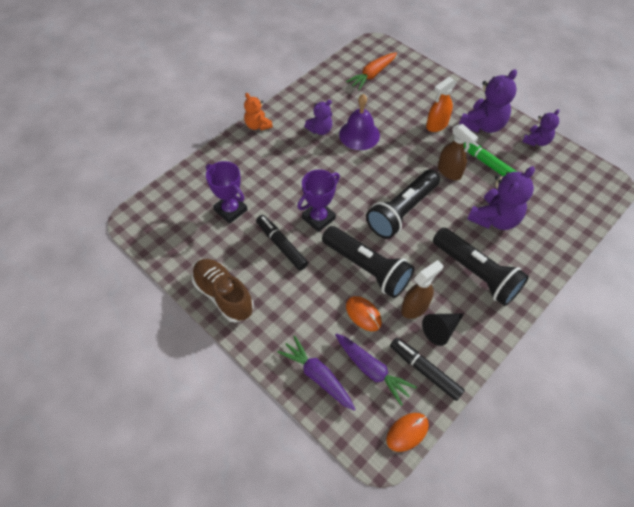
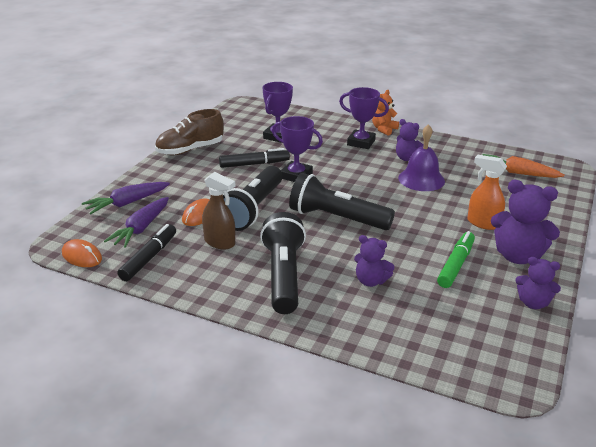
camera: 70 degrees right, 25 degrees down
(224, 295) = (190, 150): brown shoe -> brown shoe turned 150 degrees counterclockwise
(276, 150) = (361, 142): none -> purple trophy
(281, 245) = (254, 164): black marker -> black marker turned 45 degrees clockwise
(318, 376) = (127, 203): purple carrot -> purple carrot turned 150 degrees counterclockwise
(441, 329) = (200, 261): black cone -> none
(449, 172) = (417, 241): brown spray bottle -> none
(476, 273) = (283, 276): black flashlight -> black flashlight turned 150 degrees clockwise
(494, 219) = (371, 281): purple teddy bear -> purple teddy bear, size x0.60

